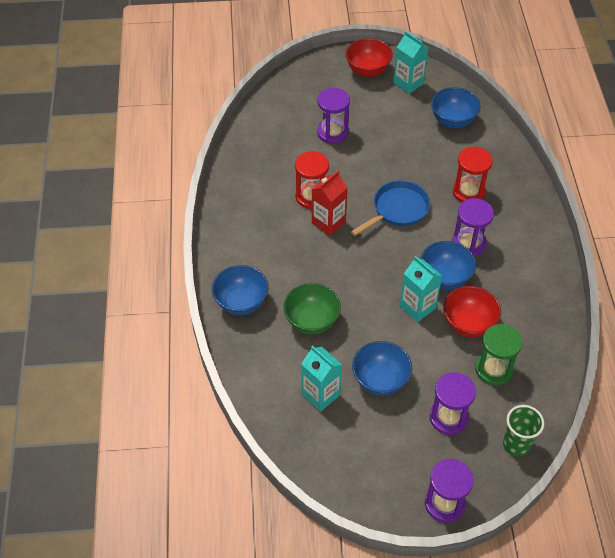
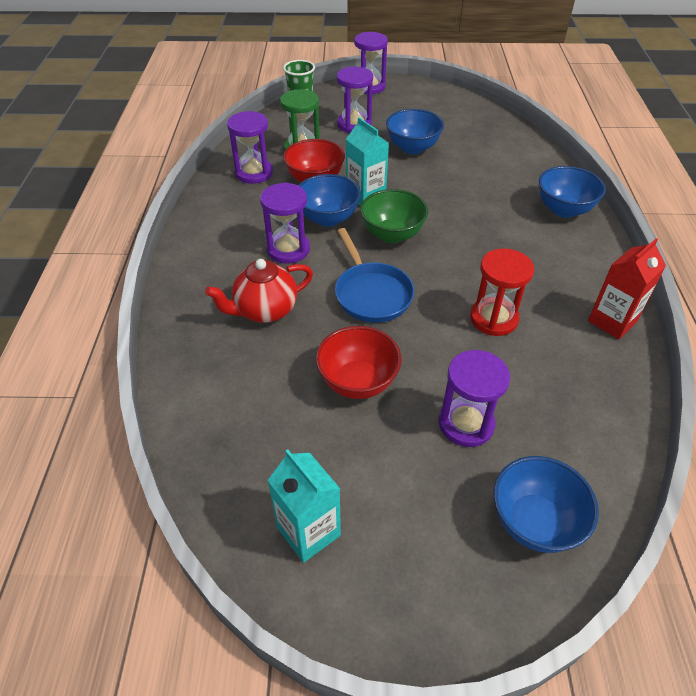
camera: 175 degrees left, 5 degrees down
(312, 321) = (482, 191): green bowl -> green bowl (392, 235)
(321, 394) = (469, 142): turquoise carton -> none
(328, 222) = (467, 284): red carton -> red carton (612, 321)
(368, 70) = (391, 577): red bowl -> red bowl (358, 382)
(397, 209) = (371, 294): blue pan -> blue pan turned 75 degrees counterclockwise
(453, 121) = (247, 432): blue bowl -> blue bowl (534, 522)
(468, 192) = (265, 310): red hourglass -> red teapot
(529, 330) = (254, 173): none -> purple hourglass

